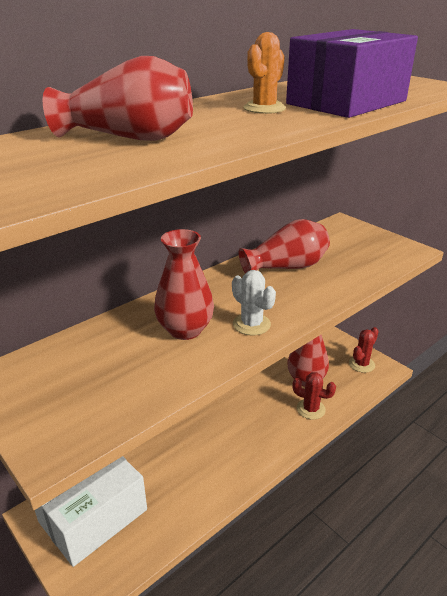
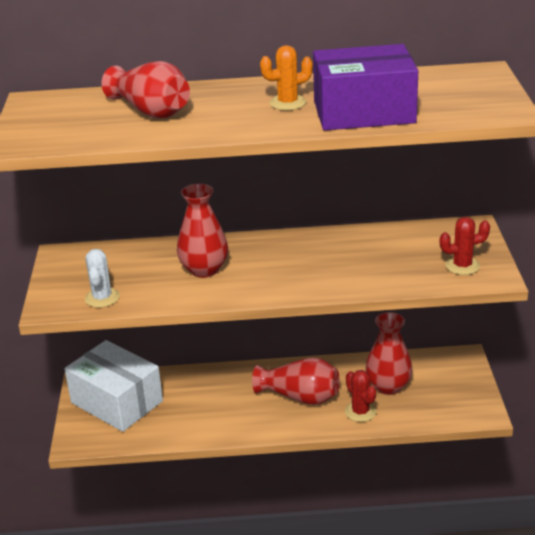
camera: 40 degrees right, 0 degrees up
(93, 515) = (117, 402): white box -> white box turned 45 degrees clockwise
(251, 324) = (255, 284): white cactus -> white cactus (102, 298)
(286, 267) = (350, 250): red vase -> red vase (300, 396)
(361, 364) = (463, 398): red cactus -> red cactus (462, 266)

